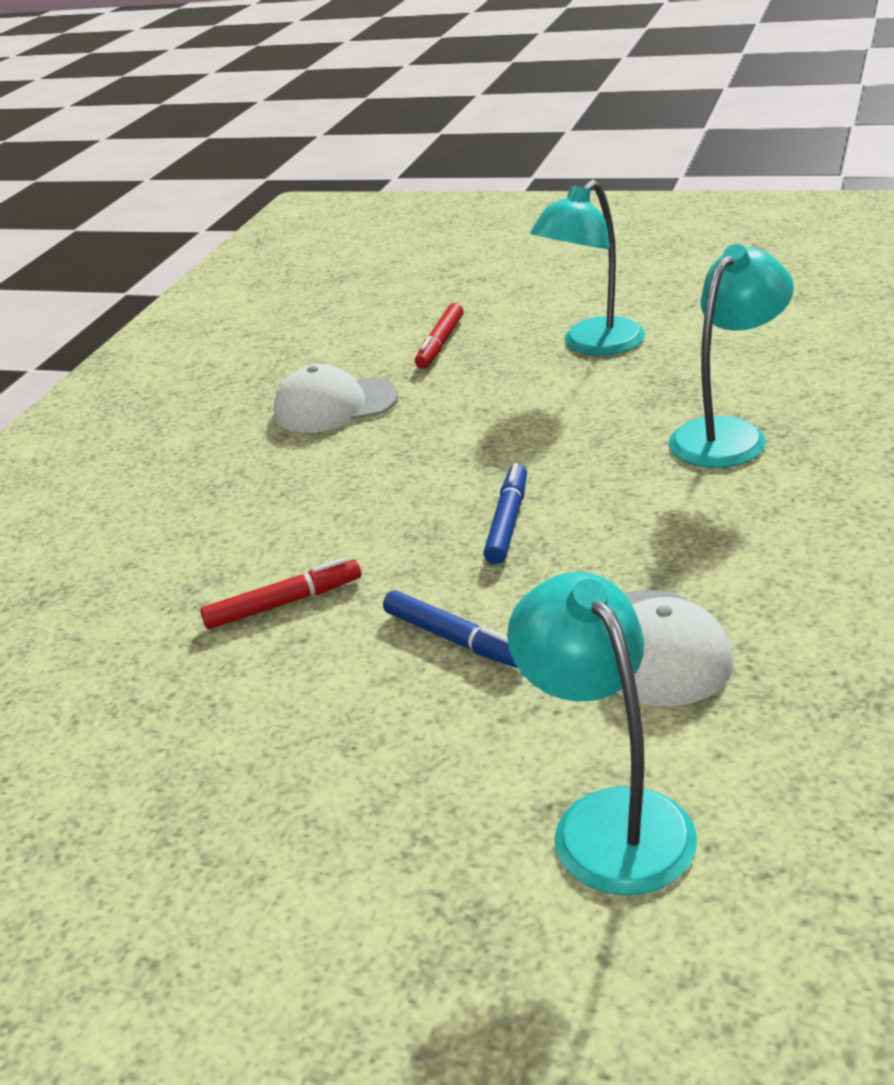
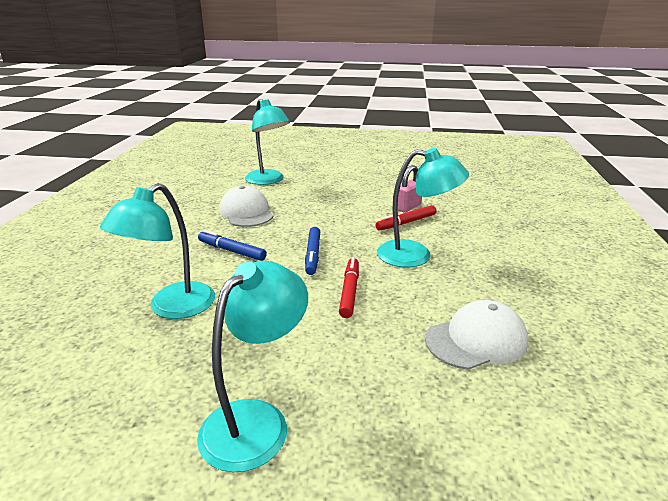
camera: 165 degrees right, 5 degrees down
(242, 659) = (408, 207): none -> pink padlock
(322, 520) = (416, 255): none -> turquoise lamp
(440, 343) = (426, 432): red marker -> red marker (349, 292)
(454, 639) = (325, 213): blue marker -> blue marker (232, 251)

